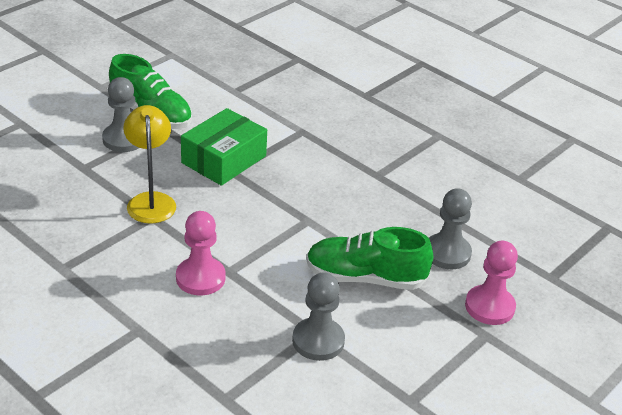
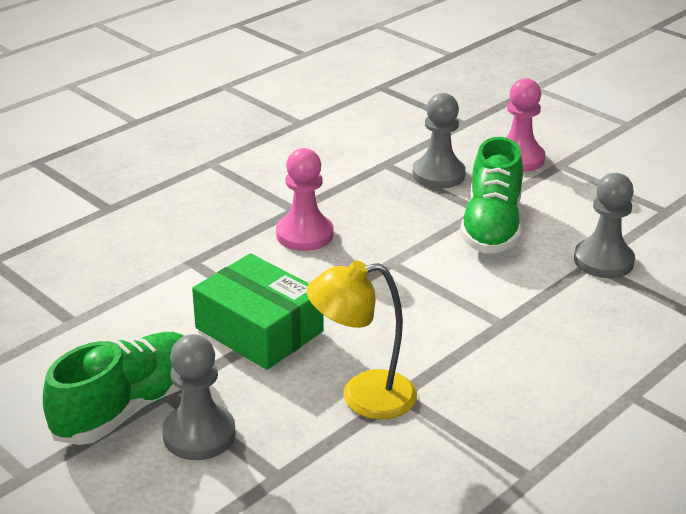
camera: 85 degrees left, 5 degrees down
(200, 278) = (521, 346): pink pawn -> pink pawn (304, 234)

